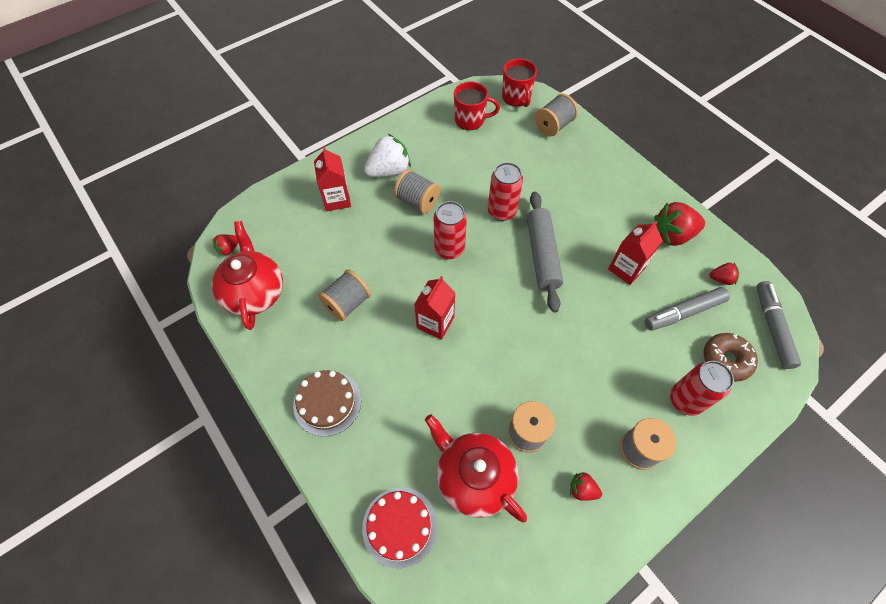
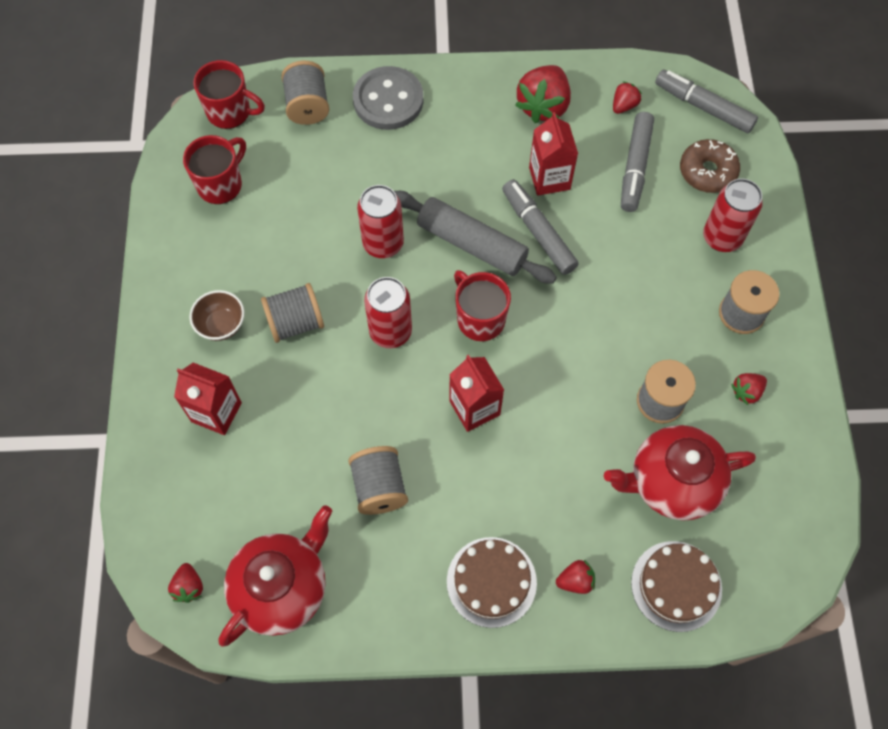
camera: 55 degrees left, 5 degrees up
(254, 292) = (282, 587): red teapot -> red teapot turned 105 degrees clockwise
(360, 454) = (575, 581): none -> red strawberry
(389, 170) = (221, 325): white strawberry -> brown bowl
(400, 526) = (676, 586): red cake -> brown cake
(496, 289) = (480, 319): none -> red mug
(583, 285) = (538, 232): none -> grey marker
(594, 158) = (388, 100): none -> grey button

